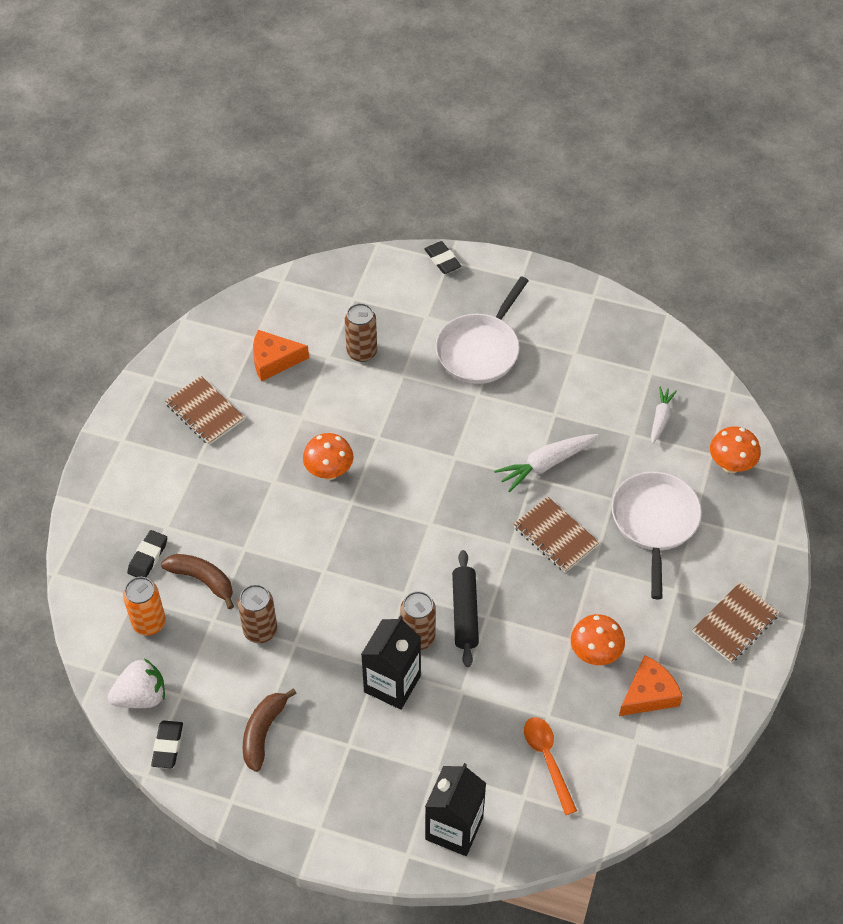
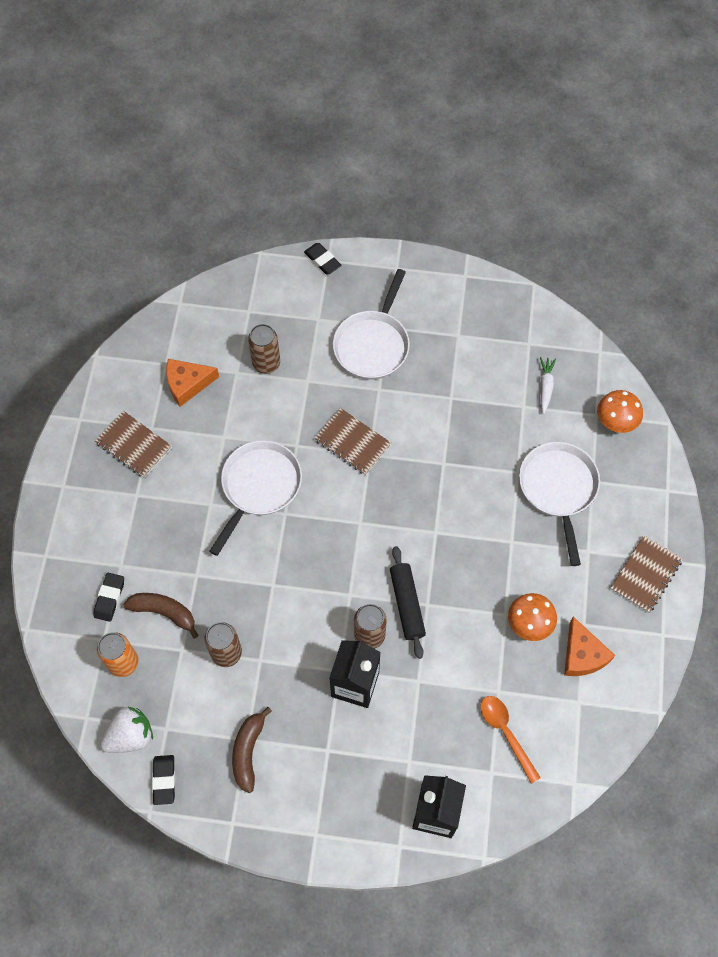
camera: 10 degrees left, 10 degrees up
(329, 472) = (259, 487): orange mushroom -> white pan
(546, 464) = (452, 448): white carrot -> none
(555, 536) = (473, 516): brown notebook -> brown notebook (352, 443)
(648, 694) = (582, 655): orange cheese -> orange cheese turned 120 degrees clockwise

